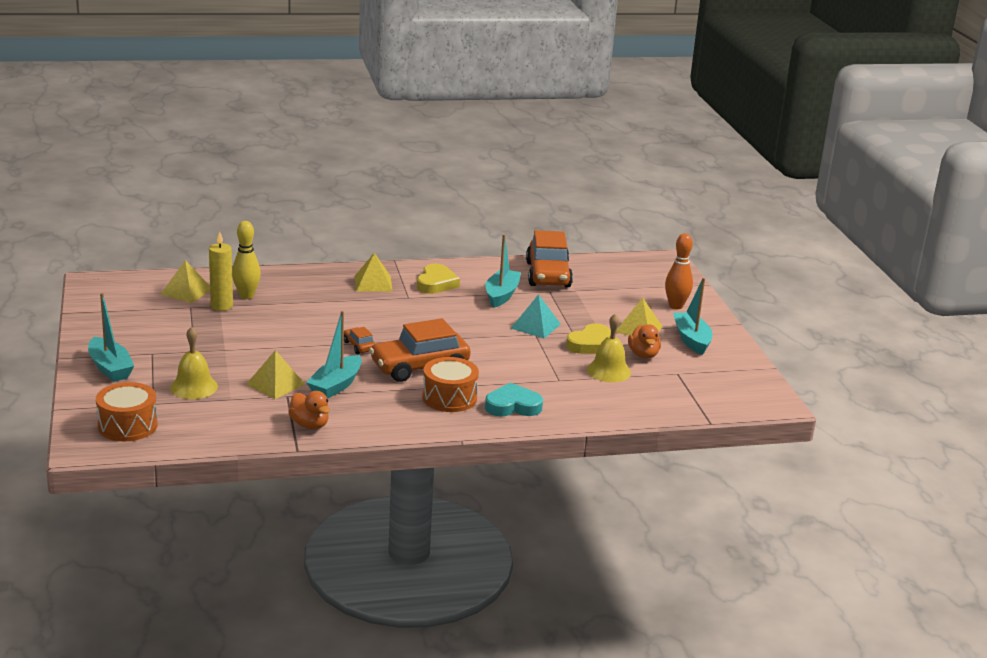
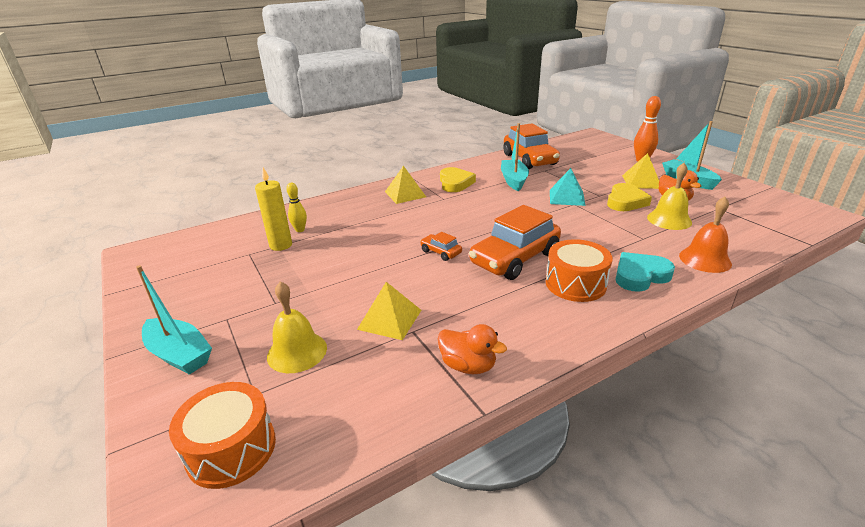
camera: 15 degrees left, 5 degrees up
(186, 291) = (238, 239): yellow pyramid -> none
(246, 296) = (300, 230): yellow bowling pin -> yellow bowling pin, size x0.64
(336, 385) = (454, 302): turquoise boat -> none
(589, 409) = (705, 259): none -> orange bell

